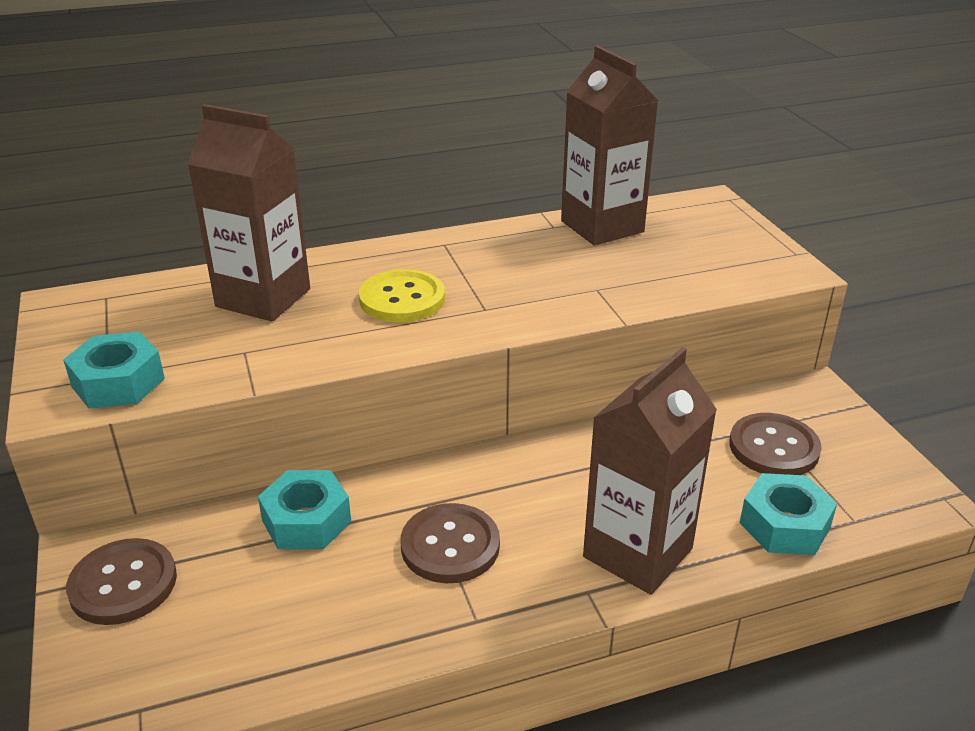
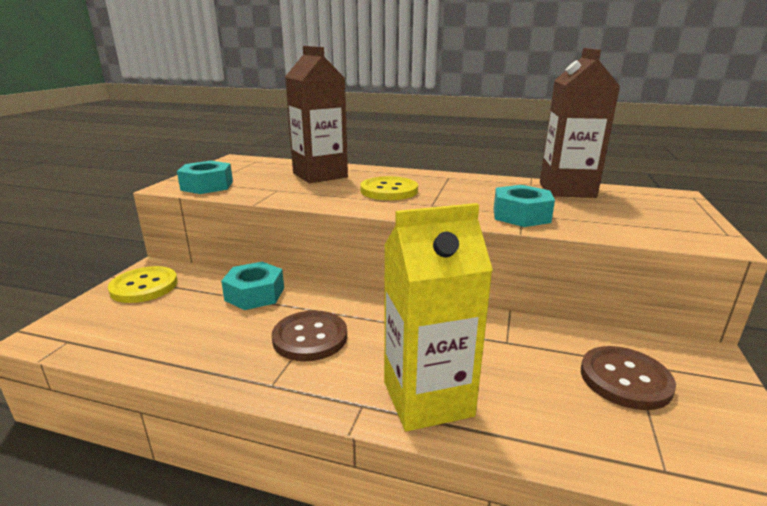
camera: 35 degrees right, 10 degrees down
(123, 584) = (144, 286): brown button -> yellow button
(637, 553) = (427, 399): brown carton -> yellow carton
(784, 525) = (581, 439): turquoise nut -> turquoise nut (521, 215)

